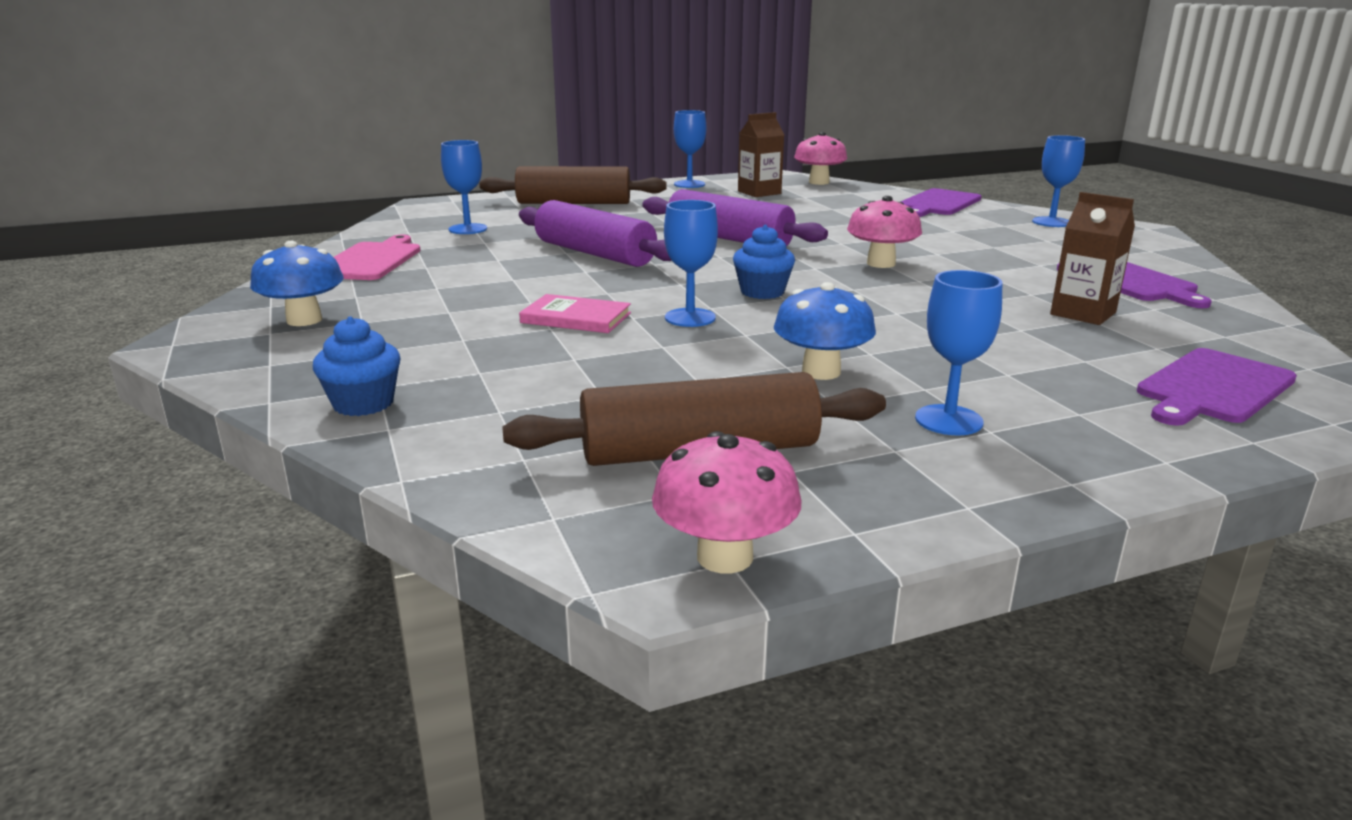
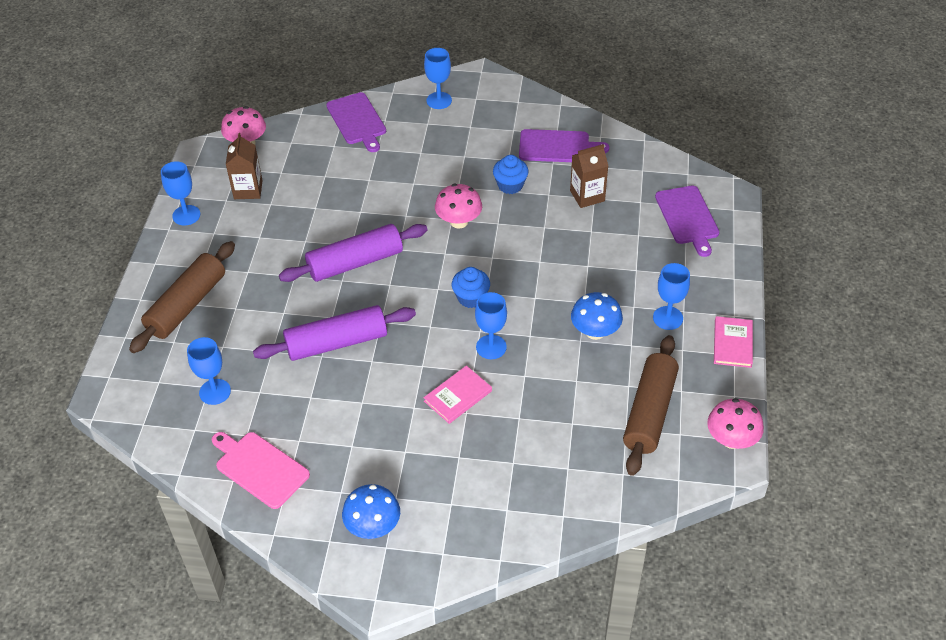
camera: 60 degrees left, 25 degrees up
(363, 403) = (527, 520): blue cupcake -> blue cupcake (510, 185)
(995, 497) = (732, 343): none -> pink book

